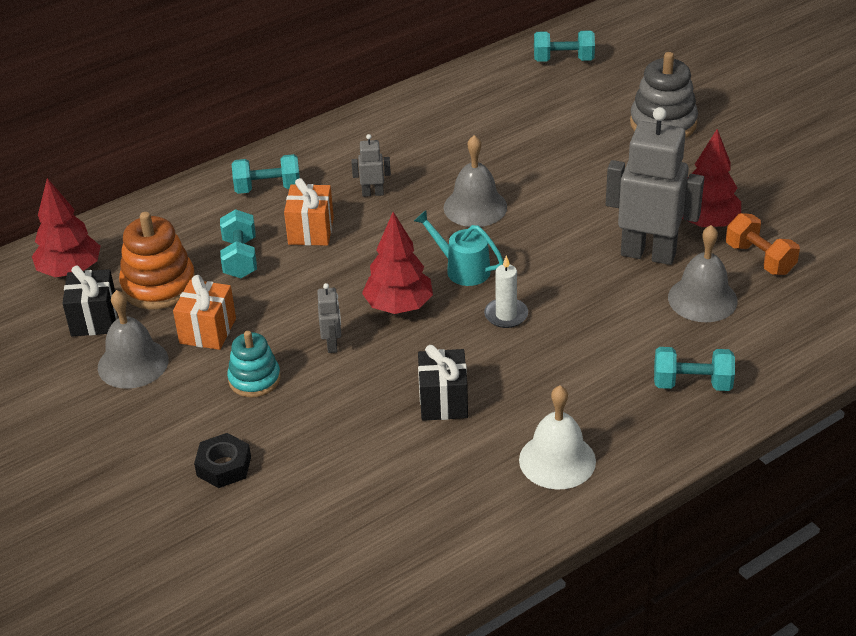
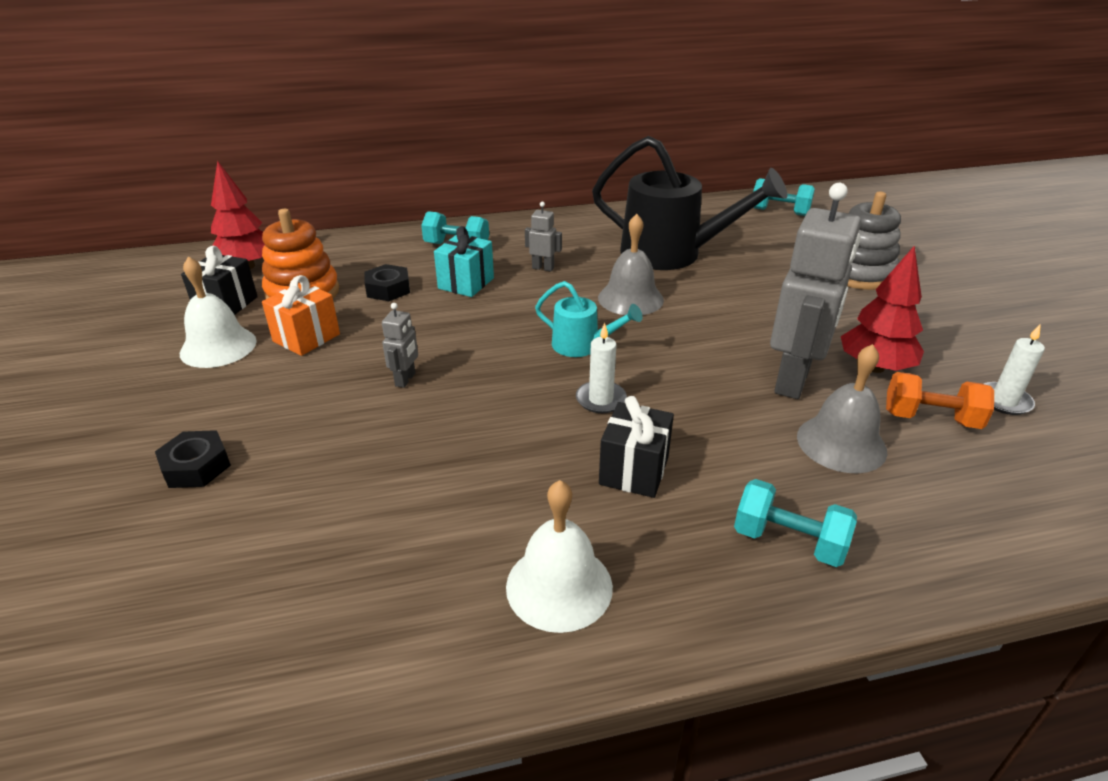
camera: 20 degrees right, 5 degrees down
(133, 363) = (218, 347): grey bell -> white bell
(240, 258) = (388, 289): turquoise dumbbell -> black nut
(254, 379) = (306, 390): turquoise stacking toy -> none
(311, 231) = (466, 283): orange gift -> turquoise gift
(398, 306) = (496, 362): red tree -> none
(443, 401) = (472, 469): black gift -> black gift (634, 471)
(462, 269) = (583, 346): turquoise watering can -> turquoise watering can turned 150 degrees clockwise
(487, 143) = (673, 254): none -> black watering can
(648, 254) = (793, 380): grey robot -> grey robot turned 75 degrees clockwise
(760, 259) = (930, 419): orange dumbbell -> orange dumbbell turned 60 degrees counterclockwise
(808, 227) = (1004, 401): none -> white candle

